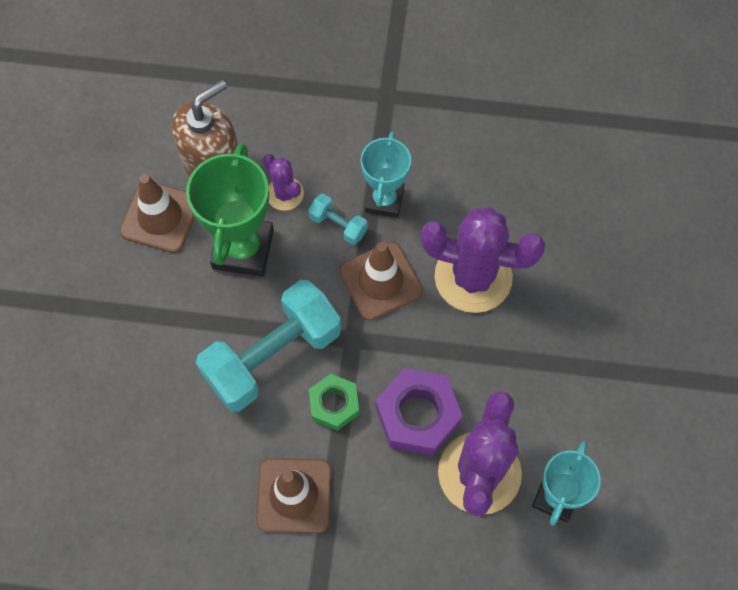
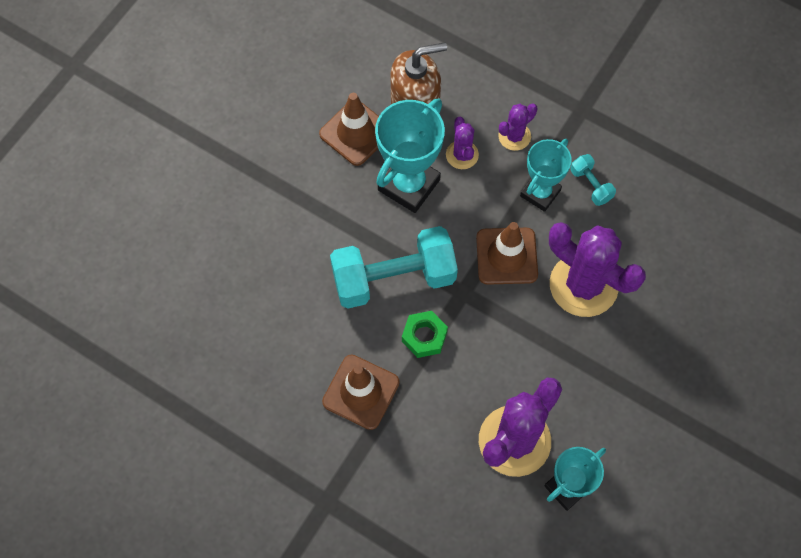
camera: 25 degrees right, 0 degrees up
(243, 249) = (409, 185): green trophy -> turquoise trophy
(330, 152) = (514, 136): none -> purple cactus
(338, 225) = (493, 197): turquoise dumbbell -> turquoise dumbbell (591, 185)
(417, 415) = (486, 374): purple nut -> none

